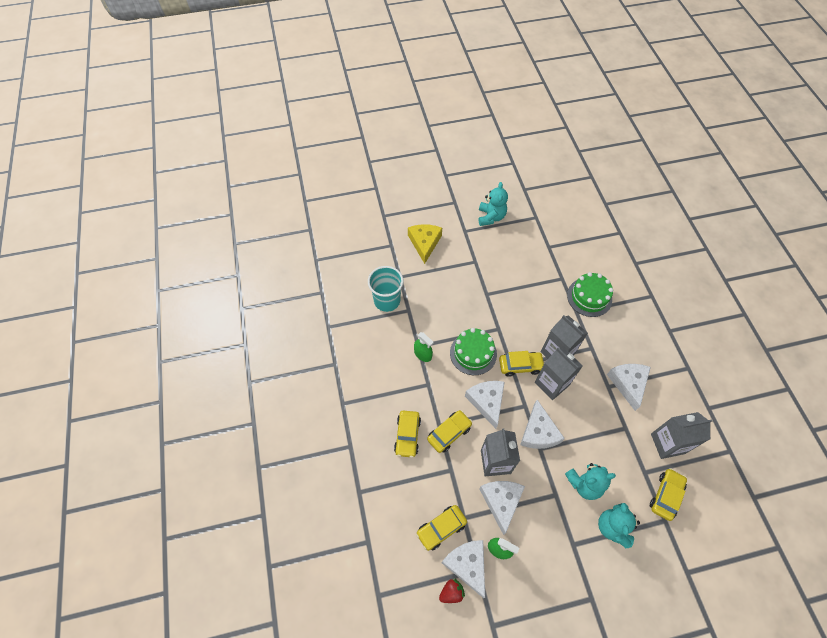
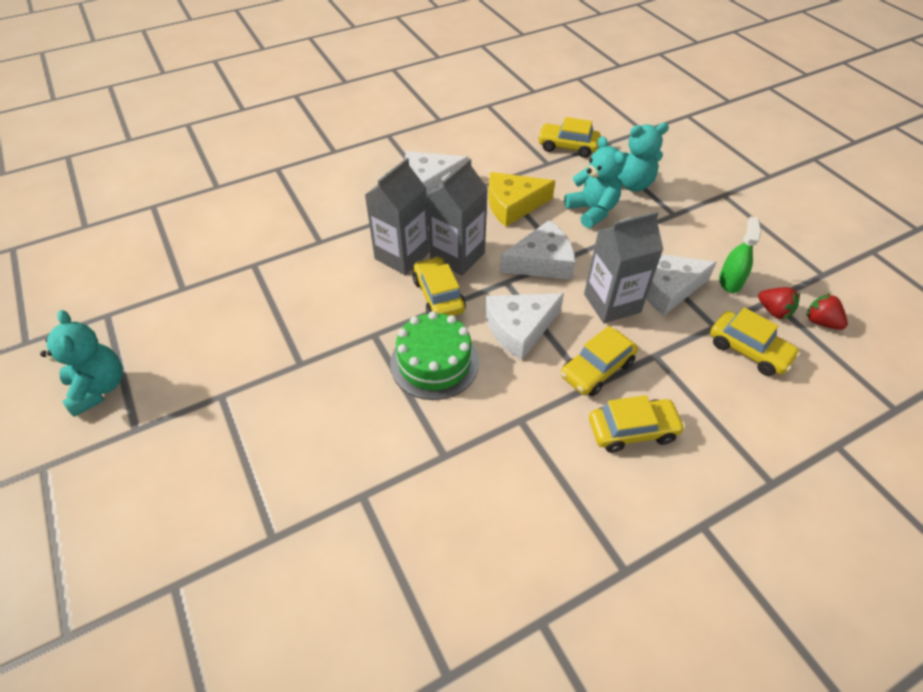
camera: 105 degrees left, 10 degrees down
(387, 300) = (345, 549): turquoise cup -> none
(423, 354) = (461, 443): green spray bottle -> none
(424, 243) = (170, 506): yellow cheese -> yellow cheese (513, 205)
(449, 433) = (597, 369): yellow car -> yellow car turned 75 degrees counterclockwise
(467, 565) = (774, 311): white cheese -> red strawberry
(491, 217) = (99, 388): turquoise teddy bear -> turquoise teddy bear turned 75 degrees clockwise
(589, 297) = (288, 230): green cake -> none
(667, 443) = (501, 147): grey carton -> none

